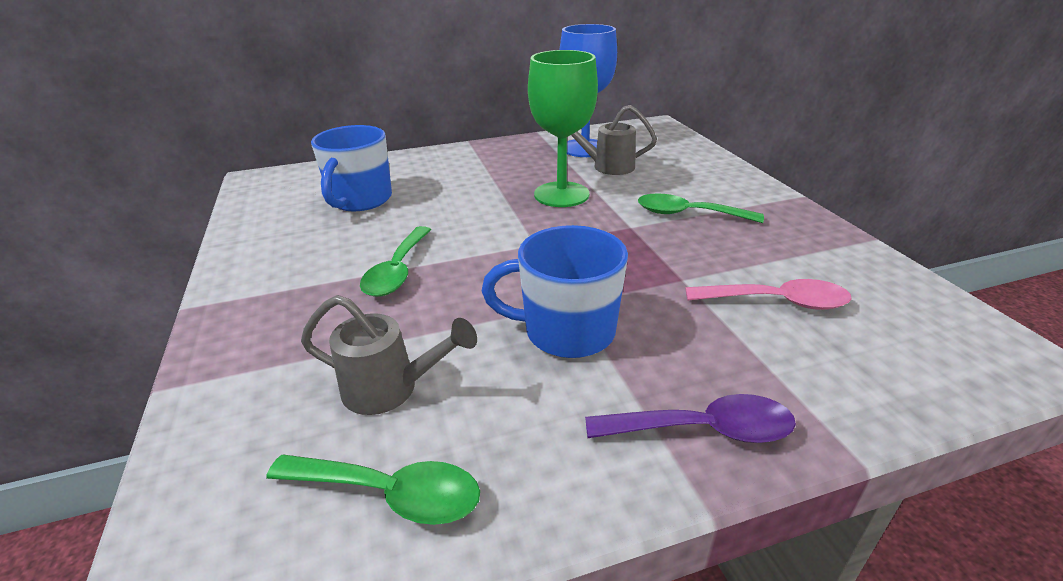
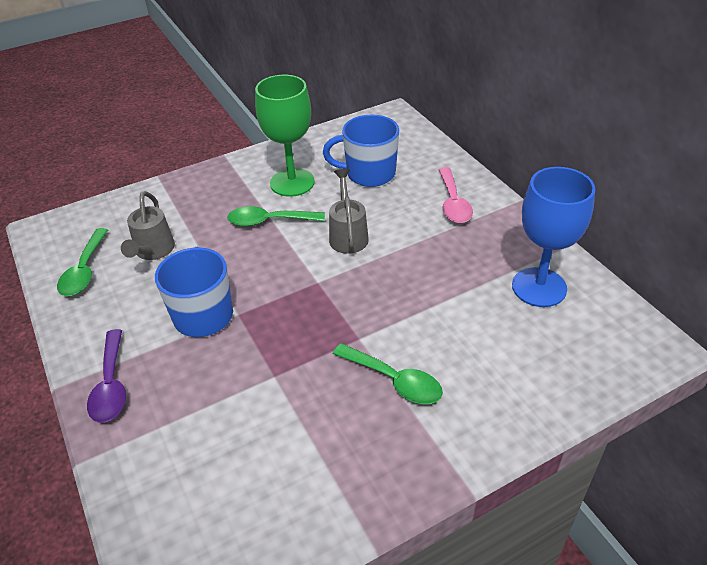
camera: 80 degrees right, 10 degrees up
(561, 194) = (412, 284): green goblet -> green goblet (292, 182)
(607, 166) = (493, 310): grey watering can -> grey watering can (348, 235)
(688, 214) = (394, 380): green spoon -> green spoon turned 120 degrees clockwise
(776, 302) = (244, 437): pink spoon -> pink spoon (453, 203)

